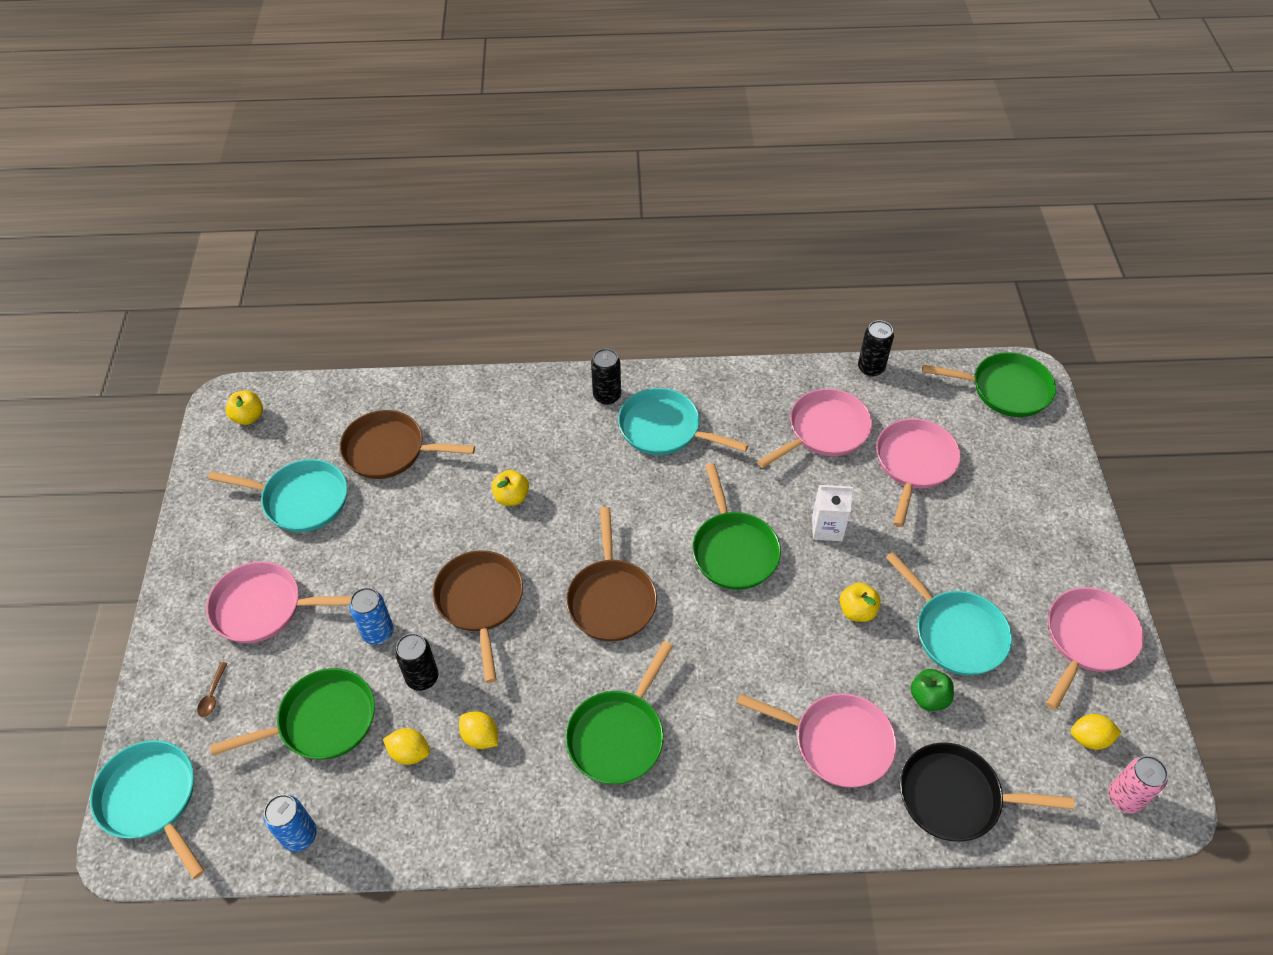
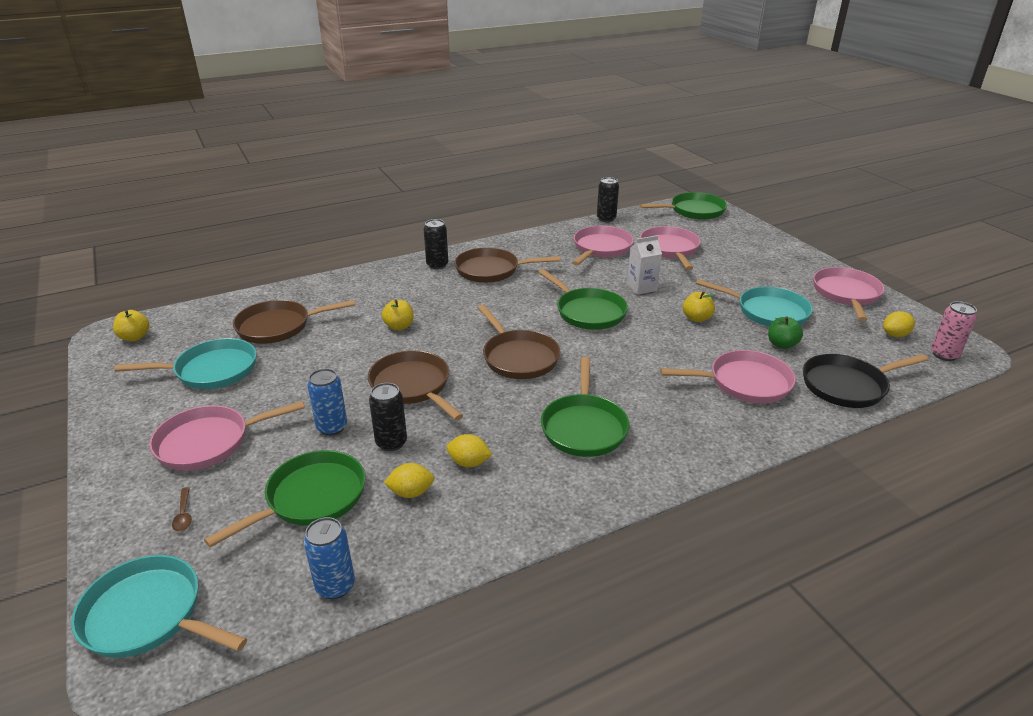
camera: 25 degrees left, 20 degrees down
(664, 429) = (491, 270): turquoise pan -> brown pan

